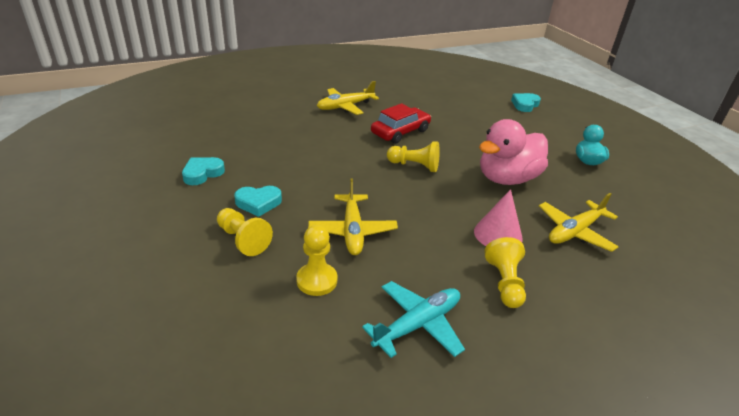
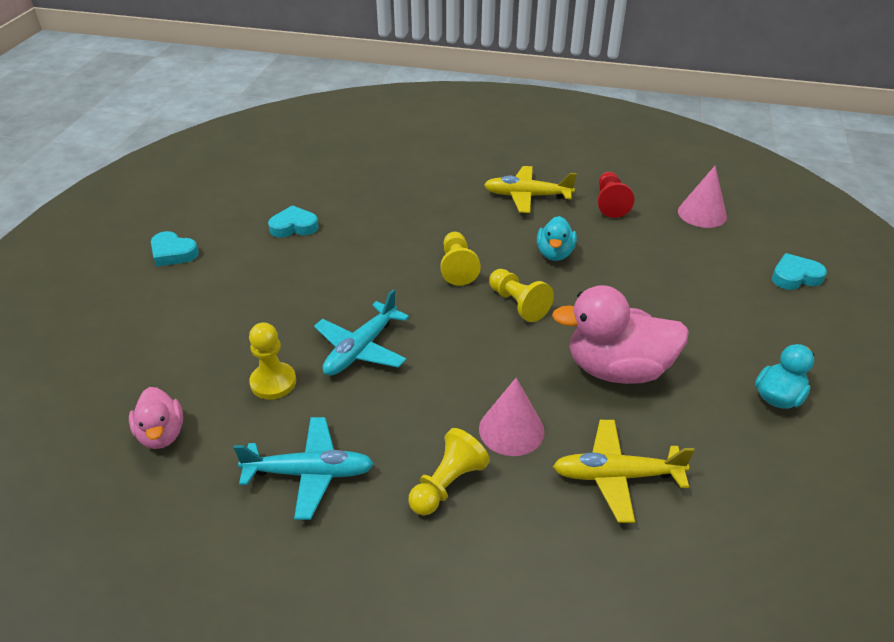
camera: 40 degrees right, 5 degrees up
(243, 240) = (257, 311): yellow pawn -> yellow pawn (457, 267)
(258, 203) = (309, 279): turquoise heart -> turquoise heart (173, 253)
(271, 363) = (162, 434): none -> pink duck
(352, 231) = (361, 349): yellow plane -> turquoise plane
(397, 97) = (610, 203): none -> red pawn
(400, 132) = (554, 254): red car -> turquoise duck
(448, 89) = (702, 213): none -> pink cone

